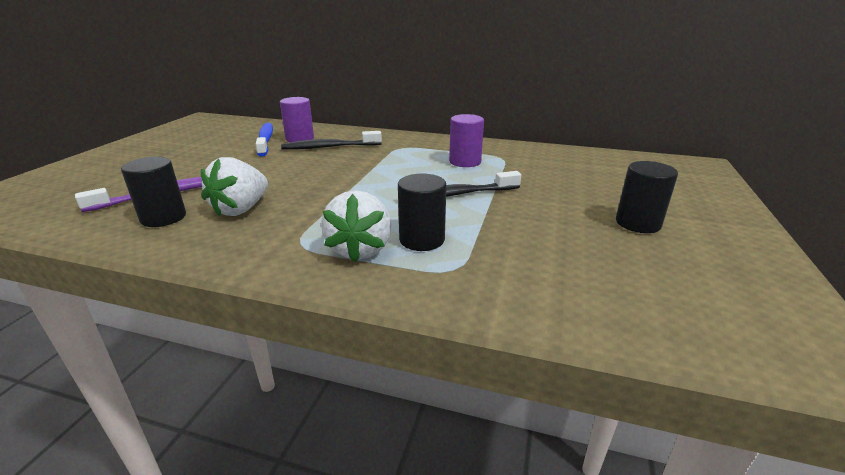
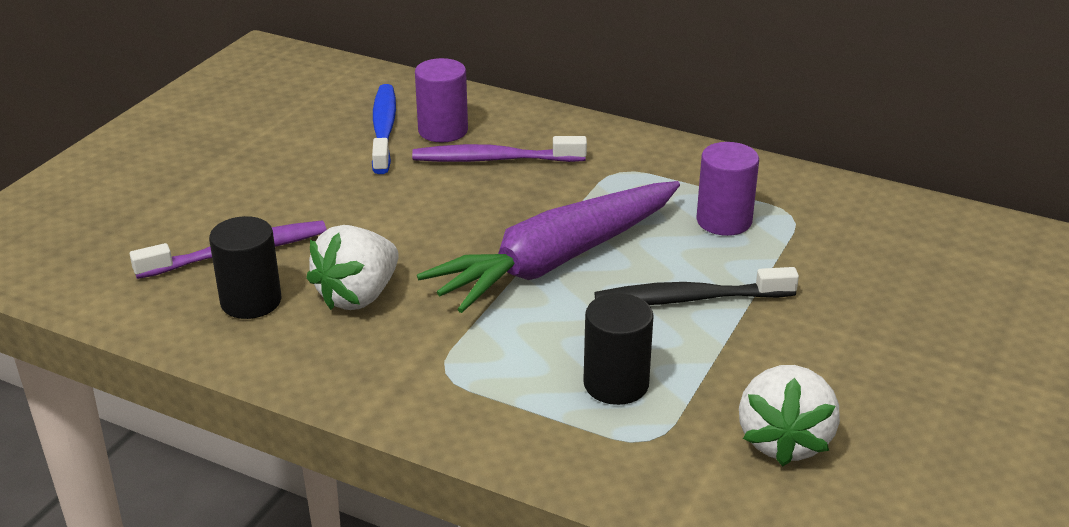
camera: 10 degrees right, 5 degrees up
(329, 147) = (494, 159): black toothbrush -> purple toothbrush
(360, 249) = (526, 391): white strawberry -> white strawberry (784, 441)
(371, 184) = (556, 261): none -> purple carrot
(638, 223) = (954, 389): black cylinder -> none

